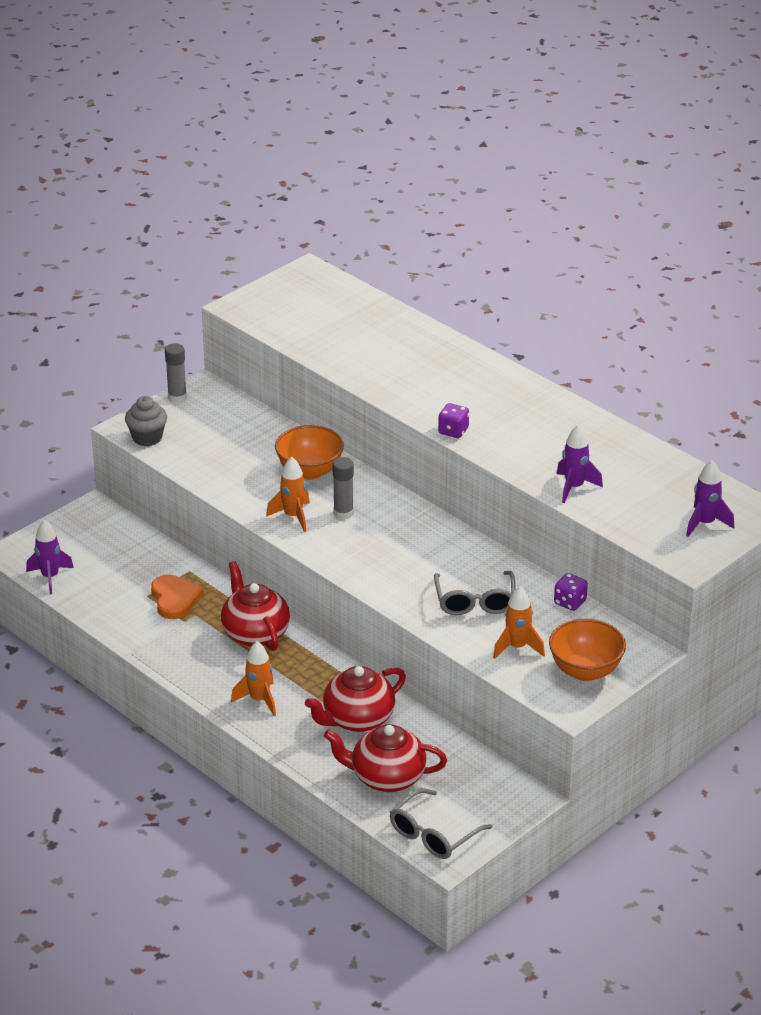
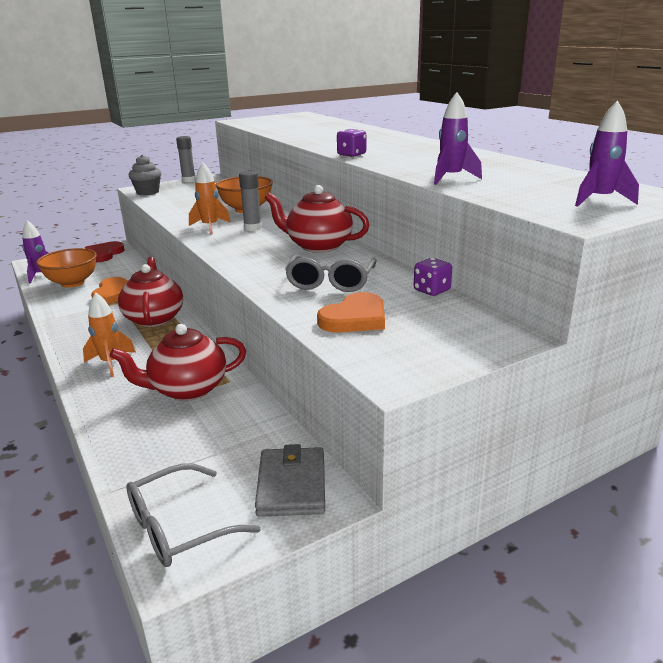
camera: 15 degrees right, 10 degrees down
(94, 525) = (104, 254): none -> red heart
(386, 777) = (173, 448): red teapot -> red teapot (318, 246)
(497, 792) = (291, 485): none -> grey wallet
(517, 647) = (355, 318): orange rocket -> orange heart
(585, 671) = (428, 345): orange bowl -> orange bowl (72, 283)

